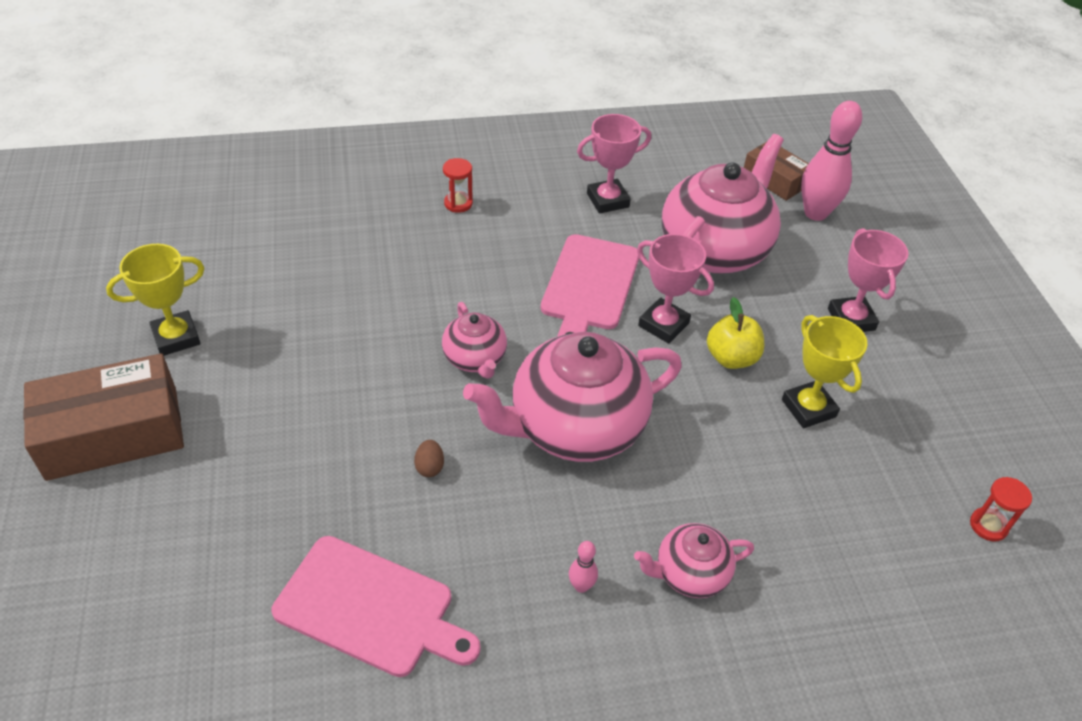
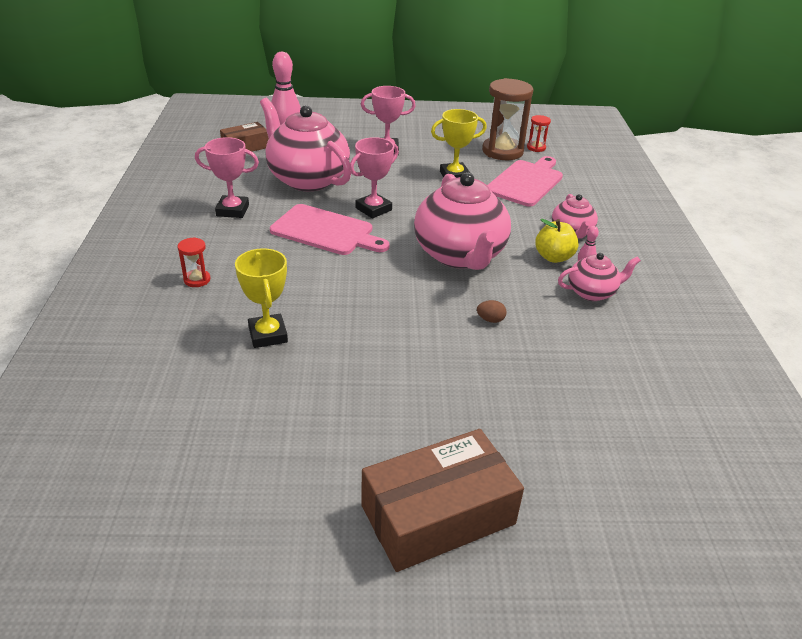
camera: 80 degrees left, 10 degrees down
(113, 433) = (438, 515): brown box -> brown box turned 75 degrees clockwise
(176, 337) = (314, 471): yellow trophy -> yellow trophy (268, 335)
(370, 608) = (611, 355): pink cutting board -> pink cutting board (526, 182)
(475, 359) = (387, 289): pink teapot -> pink teapot (592, 292)
(607, 200) = (232, 210): pink trophy -> pink trophy turned 75 degrees counterclockwise
(731, 358) = (409, 191): yellow apple -> yellow apple (553, 257)
(939, 472) = (502, 151): none -> brown hourglass

